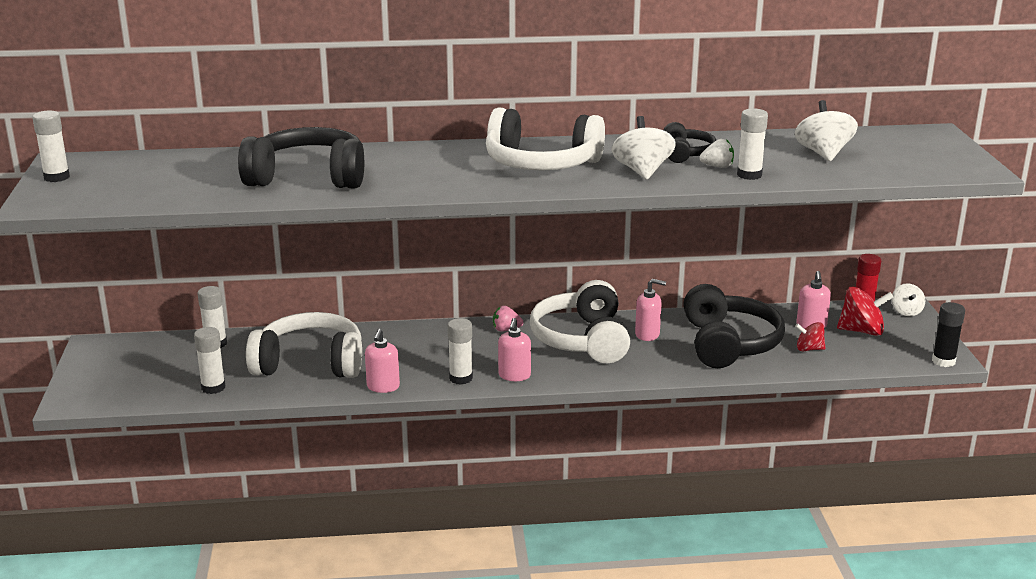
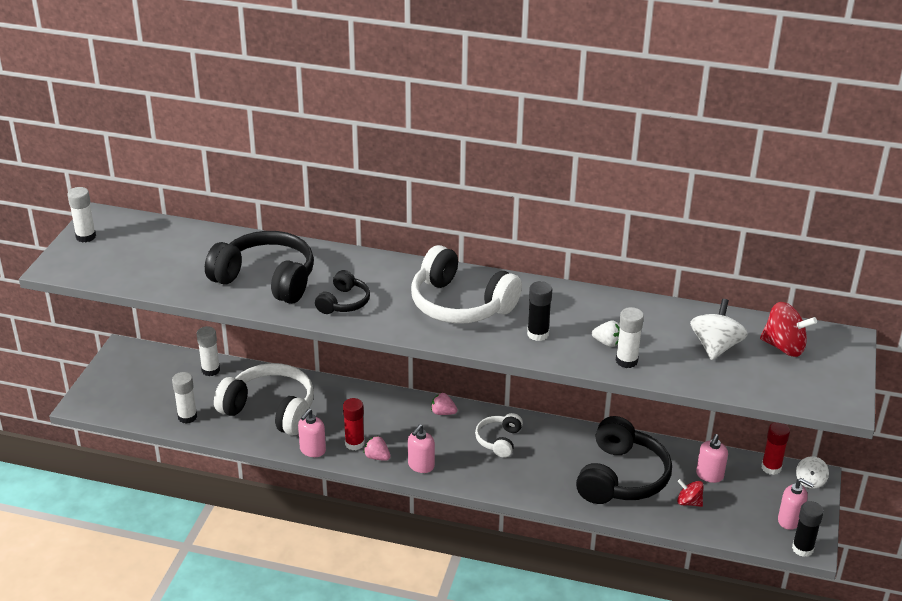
camera: 20 degrees right, 10 degrees up
(427, 372) = (354, 443): none -> red glue stick
(461, 378) = (377, 457): white glue stick -> pink strawberry
(582, 340) = (499, 440): white headphones -> white headphones, size x0.52
(642, 171) = (538, 334): white spinning top -> black glue stick
(647, 334) = (557, 449): pink soap dispenser -> pink soap dispenser (789, 520)
(686, 153) = (593, 318): black headphones -> black headphones (344, 302)
(862, 331) = (751, 494): red spinning top -> red spinning top (784, 347)

